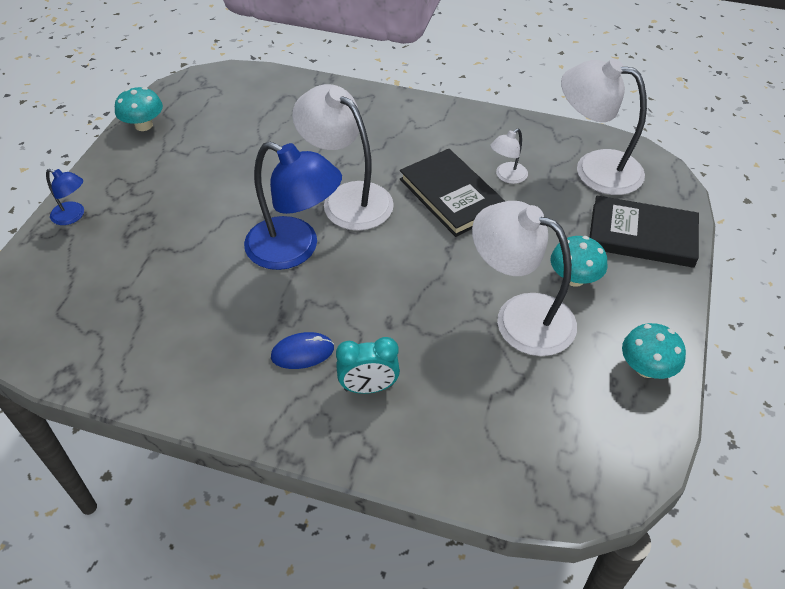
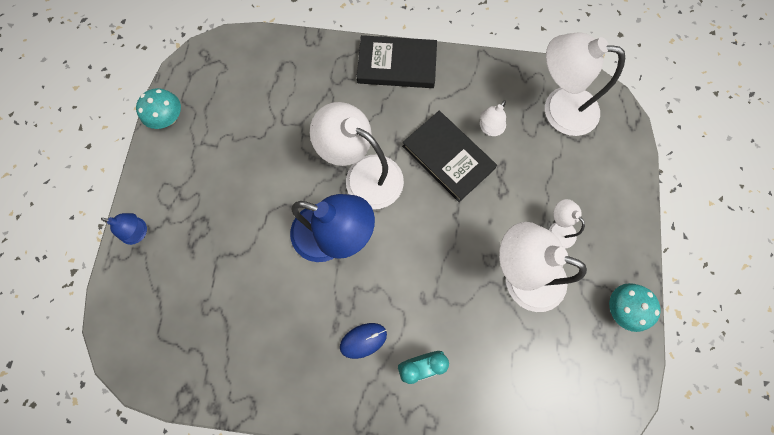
camera: 10 degrees left, 25 degrees up
(574, 278) = (557, 229): turquoise mushroom -> white lamp
(642, 235) = (604, 176): black book -> black book (397, 65)

